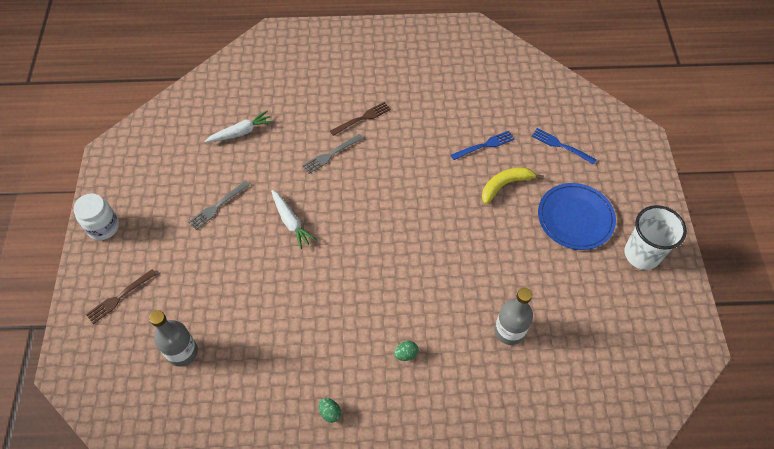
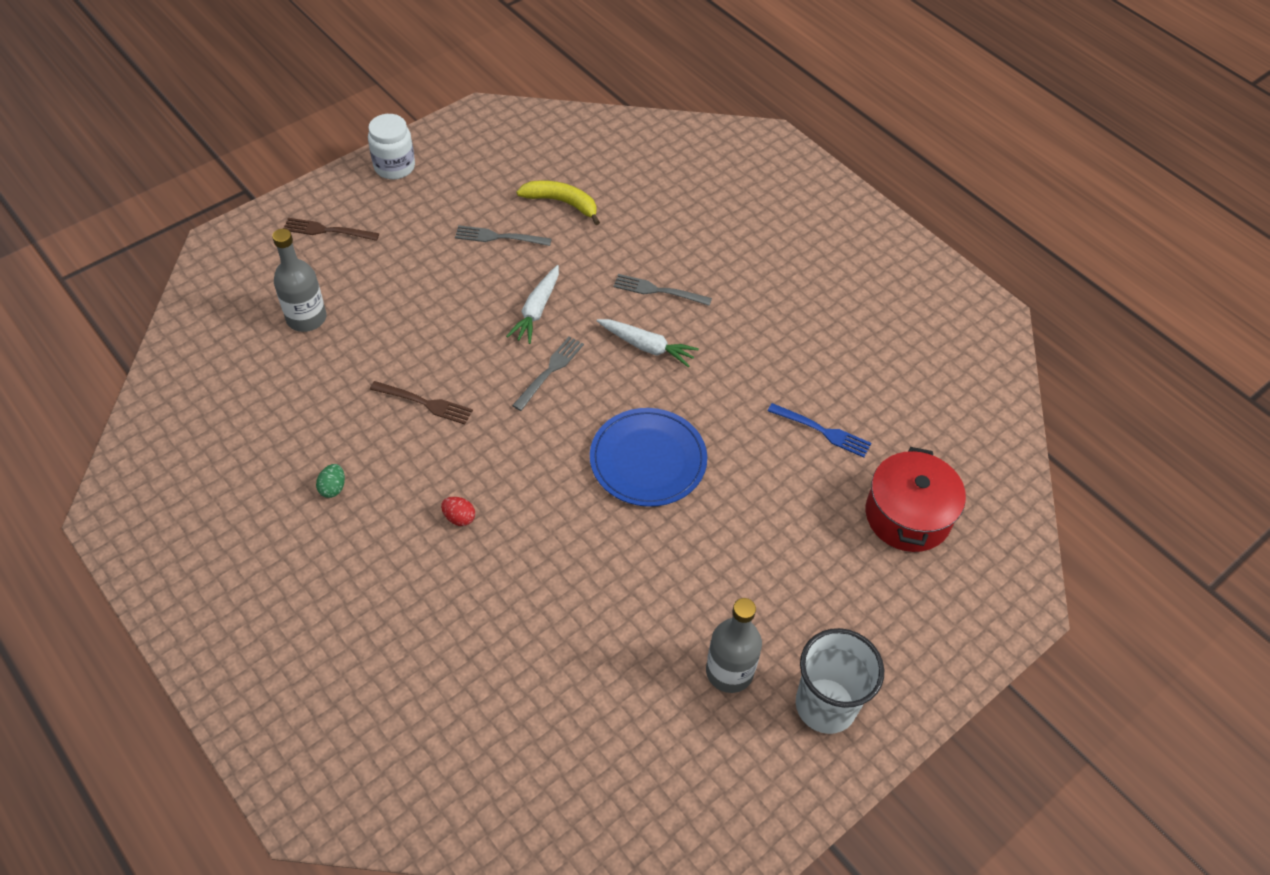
camera: 50 degrees right, 5 degrees down
(241, 132) = (610, 197): white carrot -> white carrot (647, 346)
(341, 243) = (550, 371): none -> grey fork
(362, 118) = (737, 288): brown fork -> brown fork (424, 403)
(406, 354) = (459, 518): green egg -> red egg
(505, 185) = (784, 486): yellow banana -> yellow banana (562, 203)
(509, 331) = (576, 608): grey bottle -> grey bottle (729, 671)
(561, 146) = (908, 515): blue fork -> red pot
(575, 218) = (809, 593): blue plate -> blue plate (648, 460)

